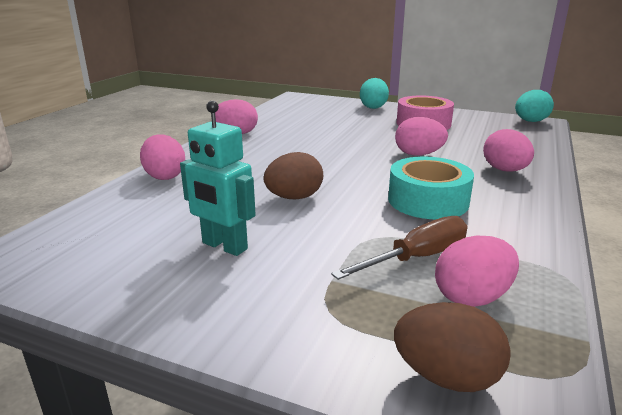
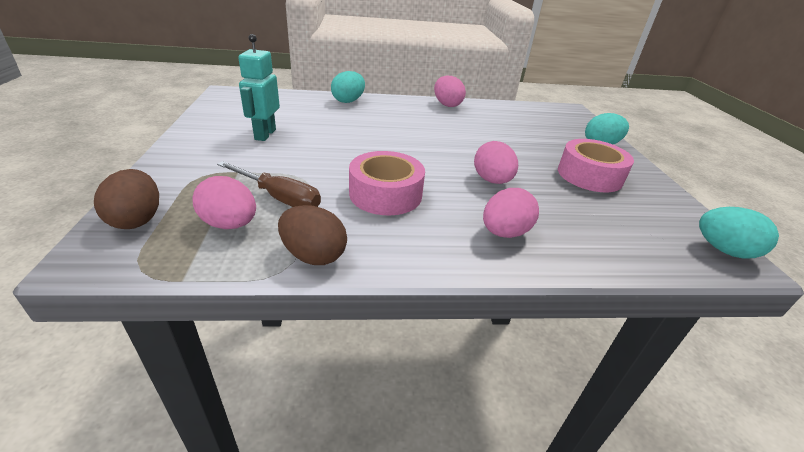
camera: 60 degrees right, 10 degrees up
(165, 176) = (348, 101): pink egg -> turquoise egg
(294, 197) = (348, 142): brown egg -> brown egg (313, 255)
(428, 201) = (385, 194): turquoise tape -> pink tape

